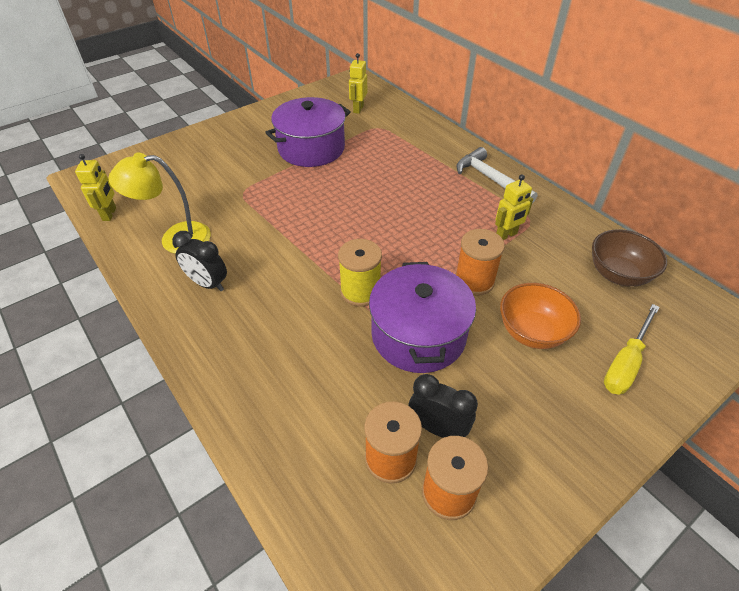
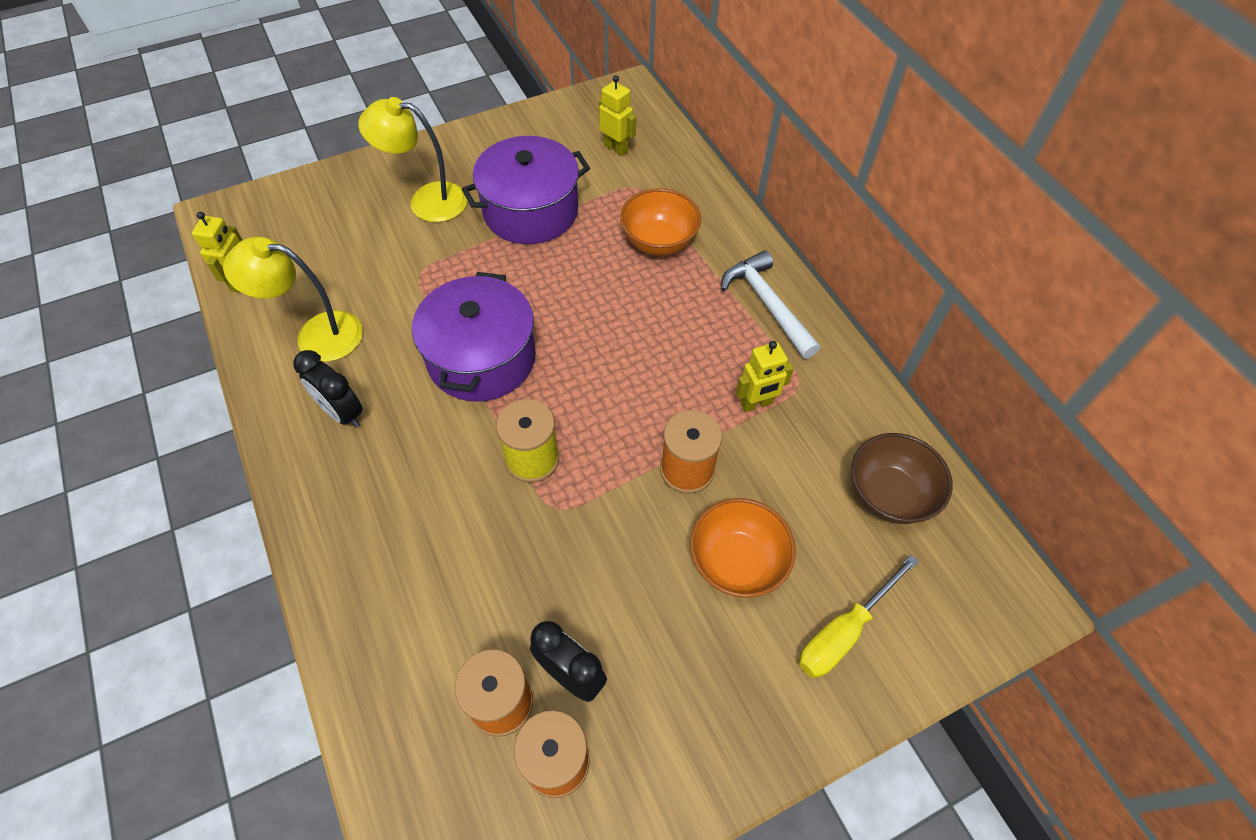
camera: 10 degrees right, 10 degrees up
(236, 151) = (426, 200): none -> yellow lamp
(358, 109) = (616, 148): yellow robot -> yellow robot turned 105 degrees clockwise
(405, 154) = (659, 242): none -> orange bowl
(418, 335) = (587, 538): purple pot -> purple pot (481, 358)

